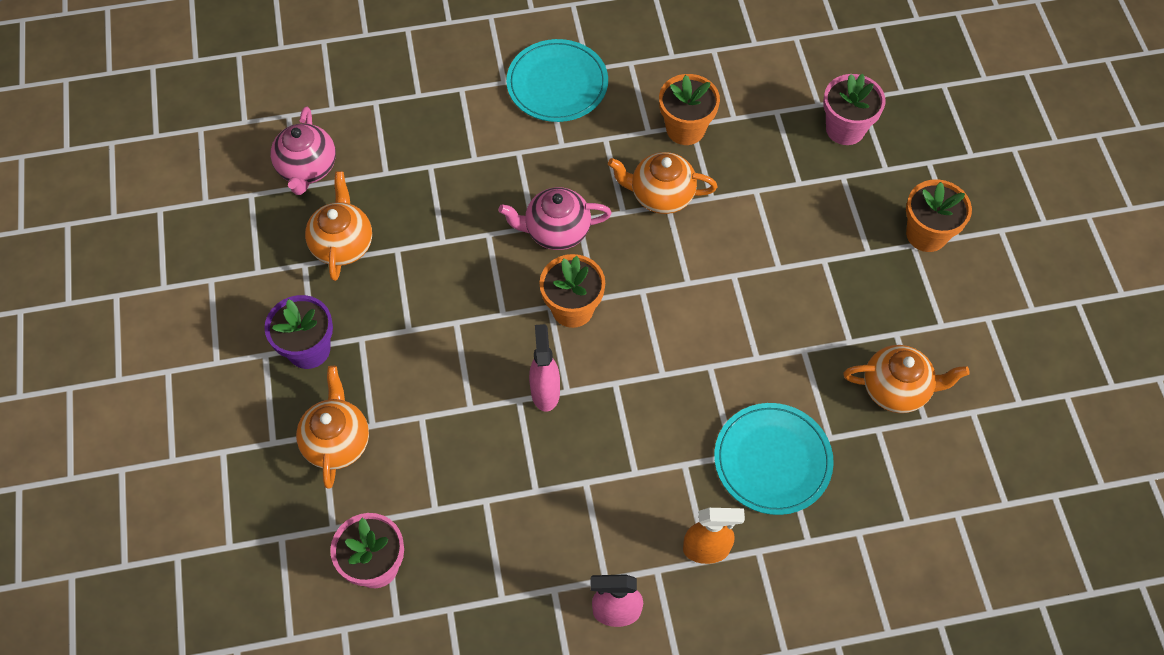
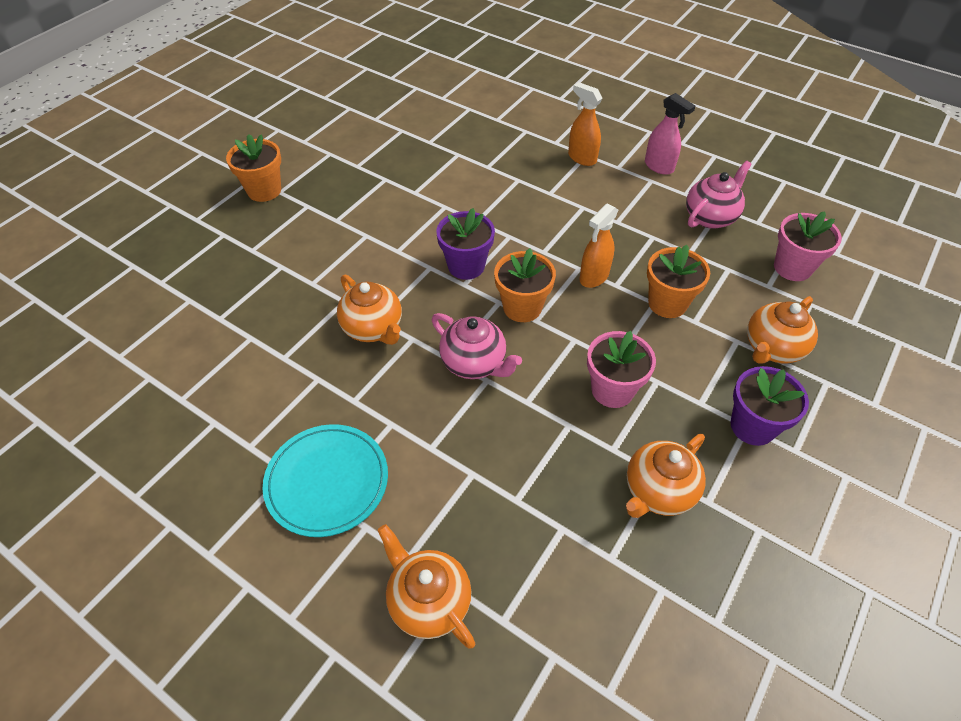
camera: 135 degrees left, 10 degrees down
(307, 168) = (635, 601): pink teapot -> pink teapot (710, 217)
(545, 391) = (593, 277): pink spray bottle -> orange spray bottle
(661, 309) = (466, 266): none -> purple flower pot
(685, 129) = (291, 358): orange flower pot -> orange flower pot (667, 303)
(772, 460) = (500, 165): turquoise plate -> none
(845, 129) = (202, 273): pink flower pot -> pink flower pot (612, 390)
(896, 389) = (395, 148): orange teapot -> orange teapot (428, 601)

